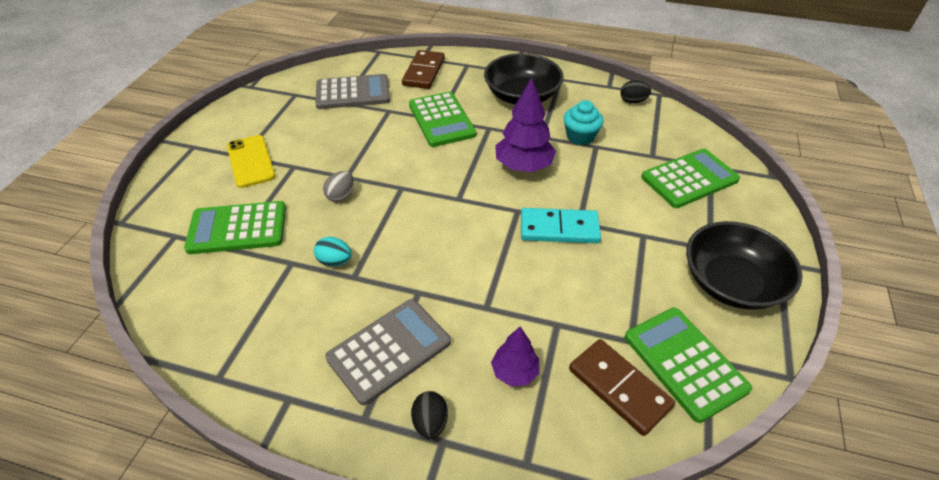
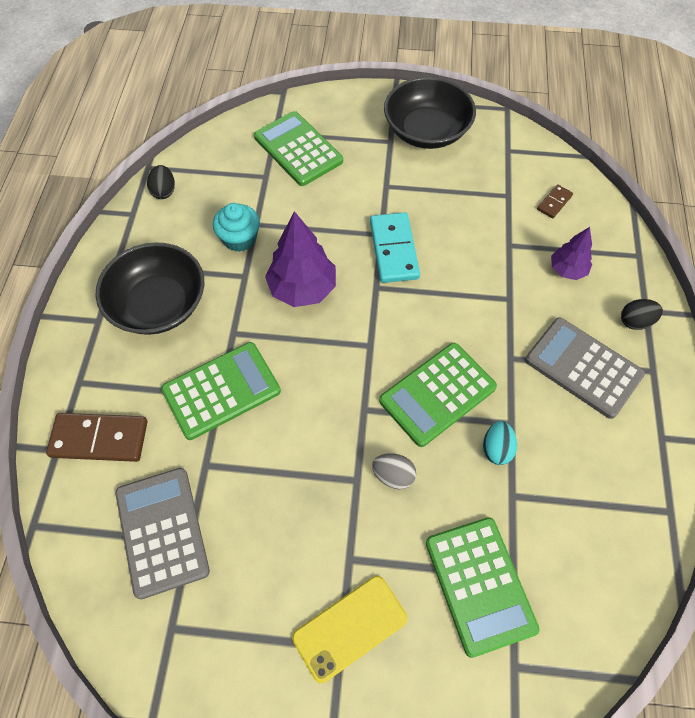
camera: 100 degrees left, 15 degrees up
(619, 388) = (554, 202): brown domino -> brown domino, size x0.51
(684, 363) = (517, 164): green calculator -> green calculator (437, 394)

